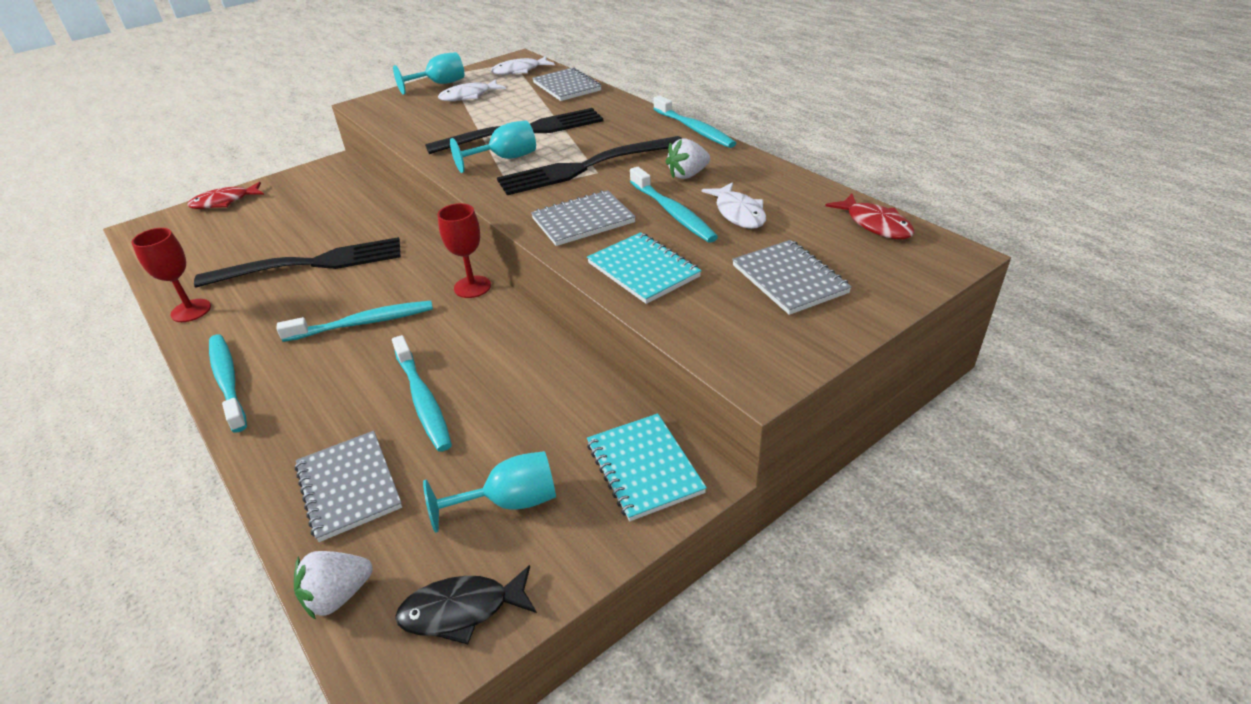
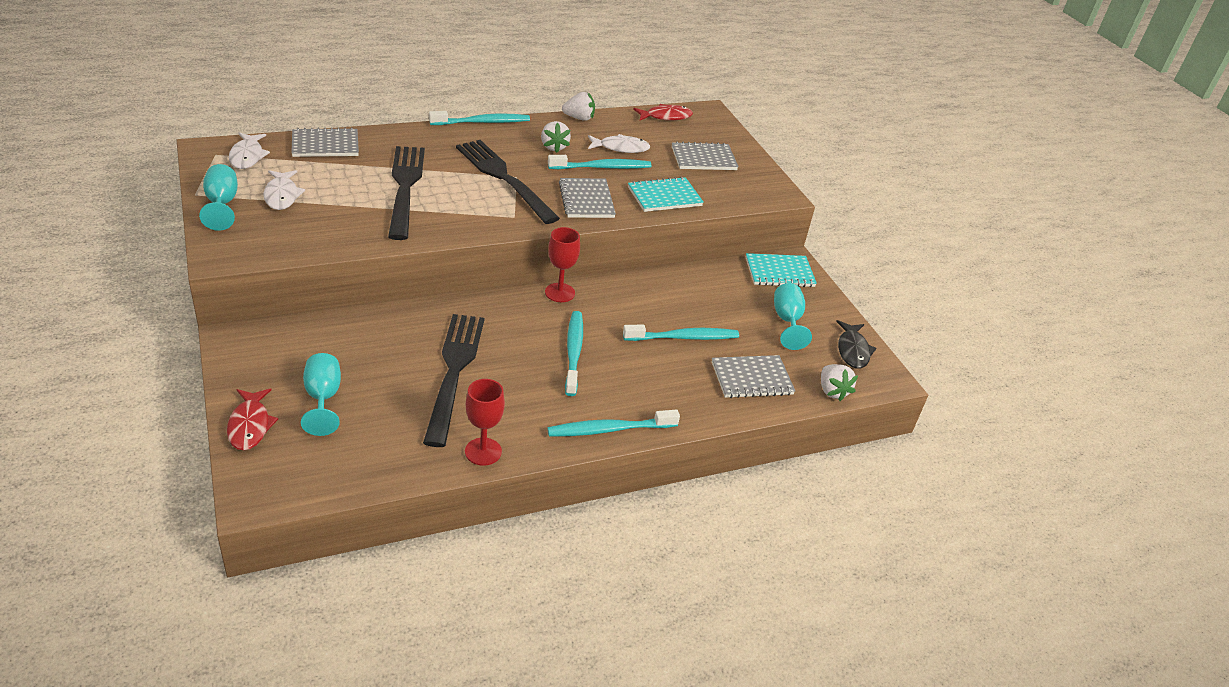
camera: 80 degrees left, 0 degrees up
(505, 158) = (452, 207): turquoise goblet -> turquoise goblet (323, 398)
(586, 167) = (504, 178): black fork -> black fork turned 150 degrees clockwise
(780, 172) = (579, 118): none -> white strawberry

